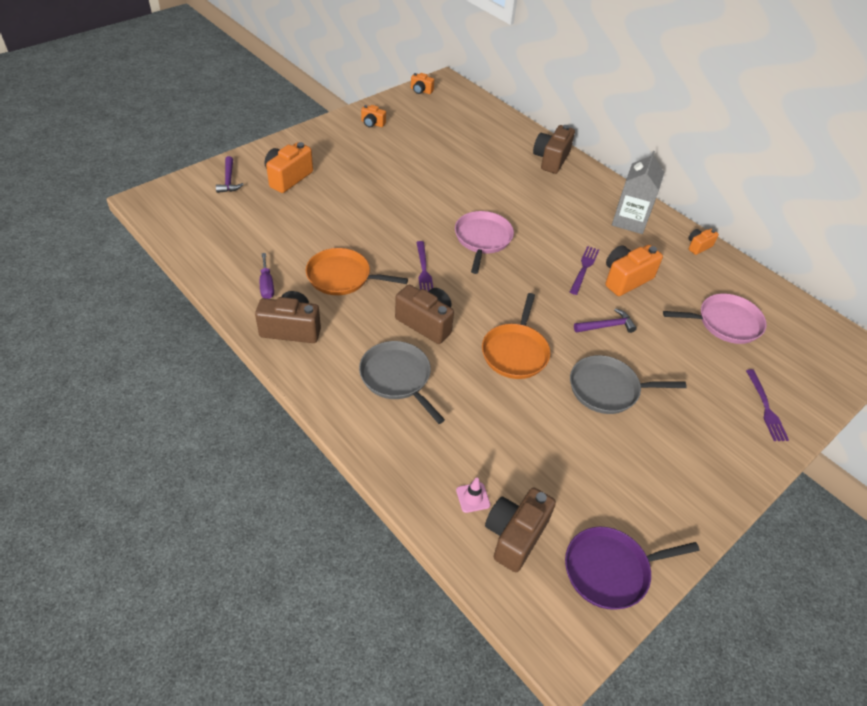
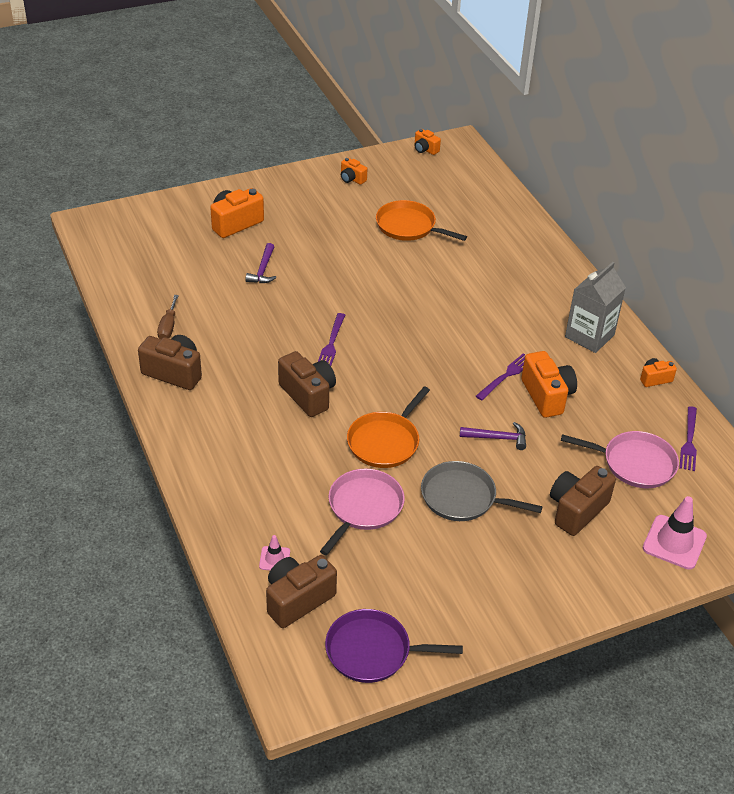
camera: 20 degrees right, 5 degrees down
(229, 180) = (174, 215): purple hammer -> purple hammer (263, 270)
(267, 285) = (168, 326): purple screwdriver -> brown screwdriver
(342, 277) = (245, 333): orange pan -> orange pan (409, 226)
(397, 378) = (255, 439): grey pan -> none
(482, 239) = (410, 324): pink pan -> pink pan (363, 508)
(551, 160) = (535, 252): brown camera -> brown camera (576, 510)
(625, 279) = (547, 396): orange camera -> orange camera turned 90 degrees clockwise
(766, 408) = (626, 555): purple fork -> purple fork (689, 441)
(795, 386) = (674, 542): none -> pink traffic cone

